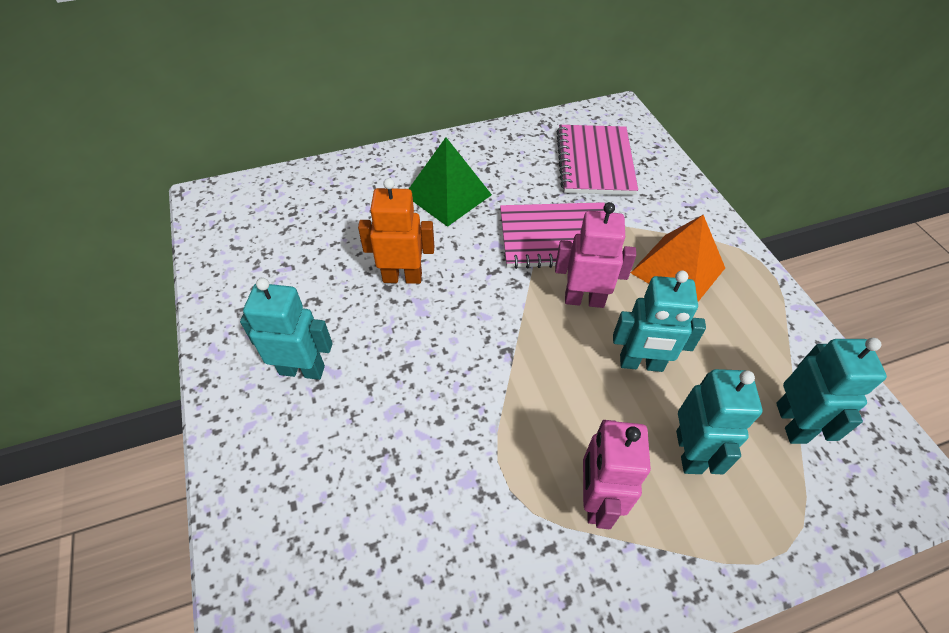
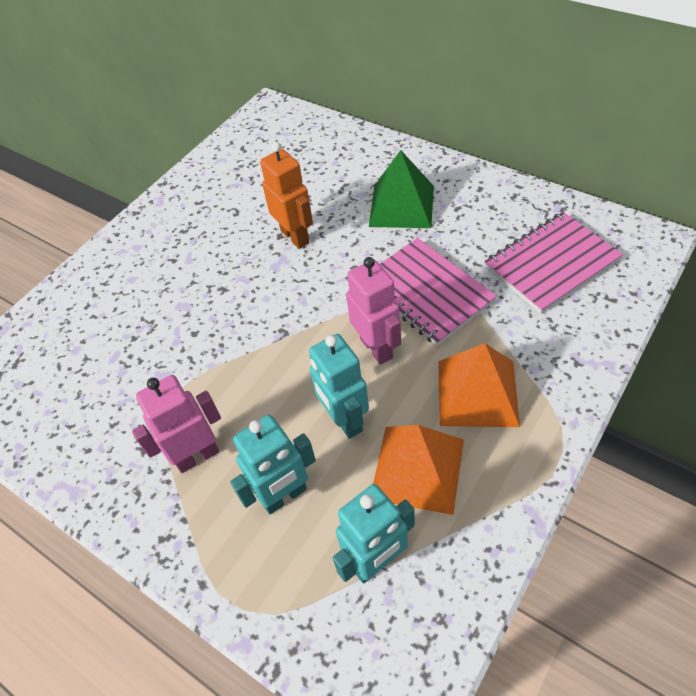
camera: 60 degrees right, 0 degrees up
(302, 369) = (178, 244): turquoise robot -> none
(722, 346) = (417, 469): none -> orange pyramid

